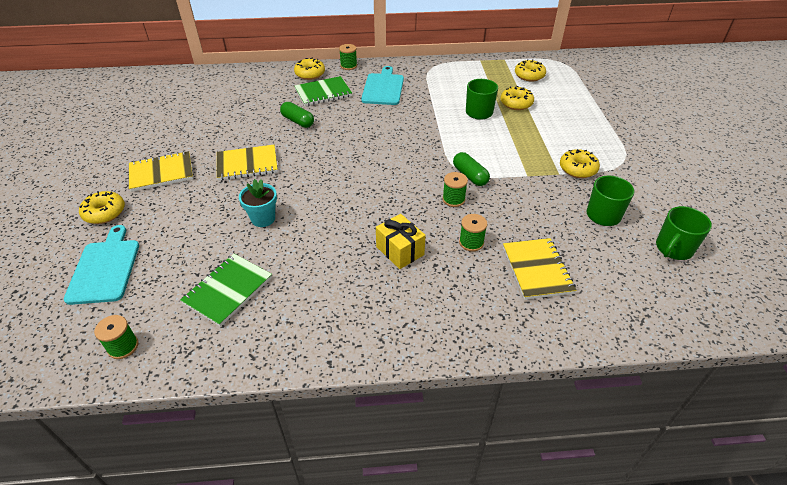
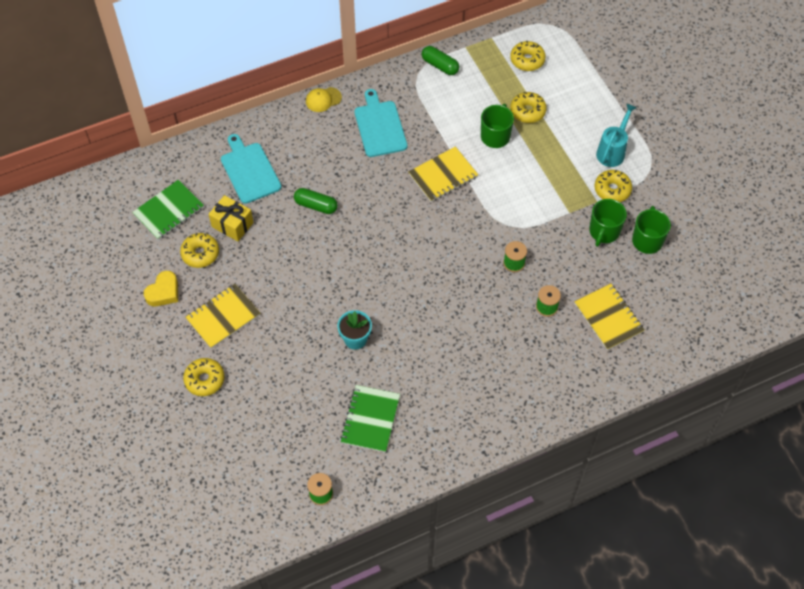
camera: 20 degrees left, 15 degrees up
(105, 268) = (252, 434): turquoise cutting board -> turquoise cutting board (249, 171)
(130, 145) = (163, 292): none -> yellow heart
(247, 164) = (300, 280): yellow notebook -> yellow notebook (443, 175)
(310, 74) = (287, 126): yellow donut -> yellow donut (200, 253)
(323, 93) = (319, 153): green notebook -> green notebook (169, 211)
(348, 66) = (323, 99): green spool -> yellow cap
(400, 251) = (491, 335): yellow gift -> yellow gift (232, 225)
(470, 176) = (518, 229): green capsule -> green capsule (440, 66)
(587, 143) = (612, 151): none -> turquoise watering can
(673, 248) = (710, 260): green mug -> green mug (604, 232)

